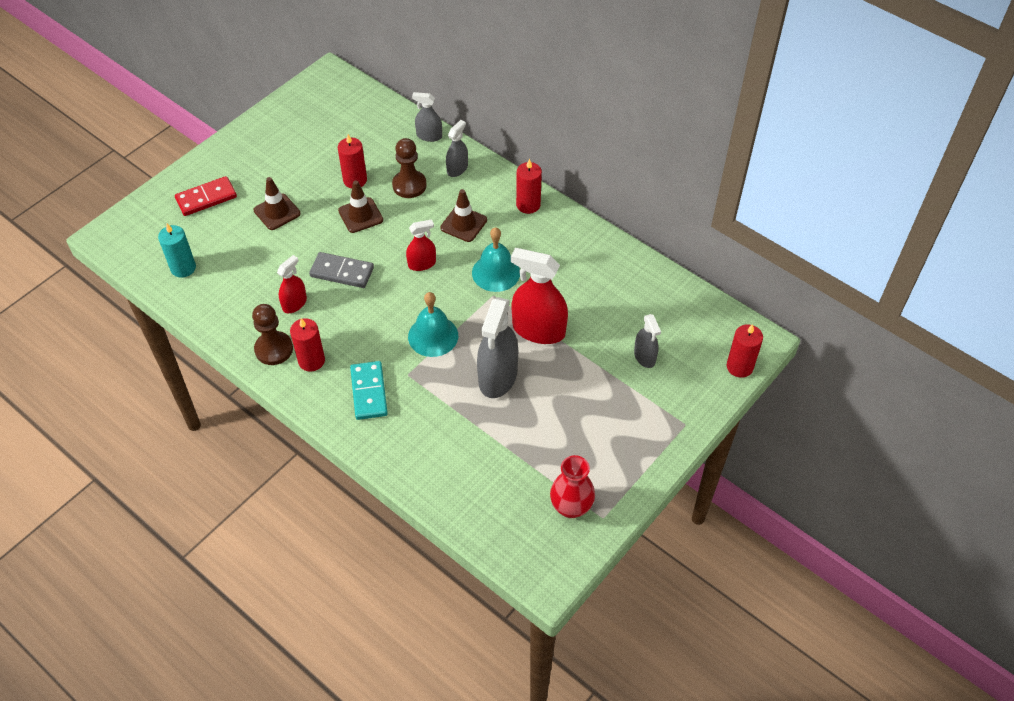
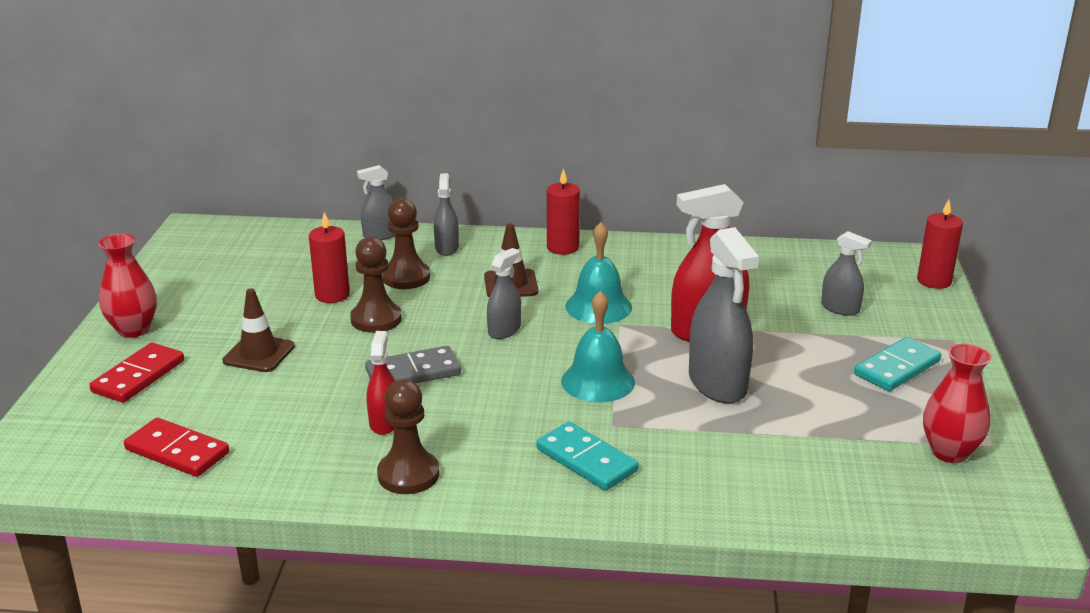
camera: 35 degrees left, 25 degrees down
(183, 268) = (177, 451): turquoise candle -> red domino
(231, 156) = (133, 329): none -> red vase
(311, 361) = (474, 464): red candle -> none
(360, 215) = (376, 319): brown traffic cone -> brown pawn
(422, 264) = (504, 330): red spray bottle -> grey spray bottle
(619, 427) = (897, 368): none -> turquoise domino

